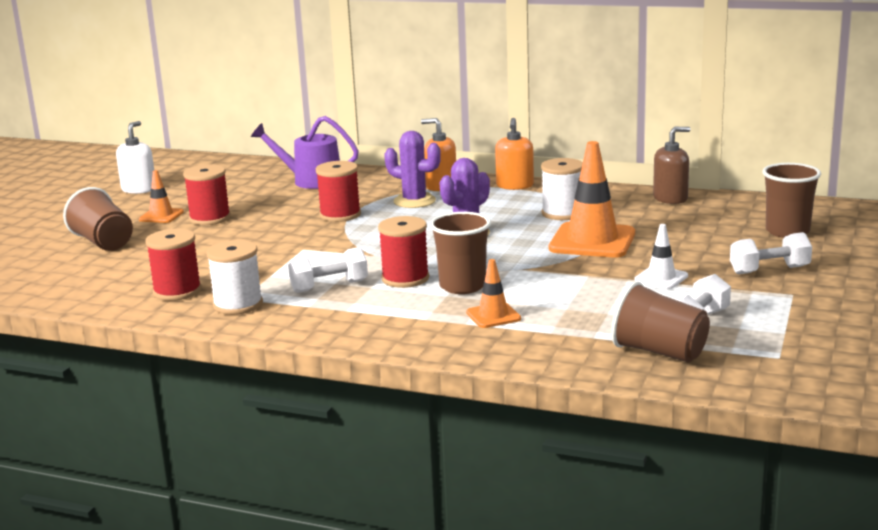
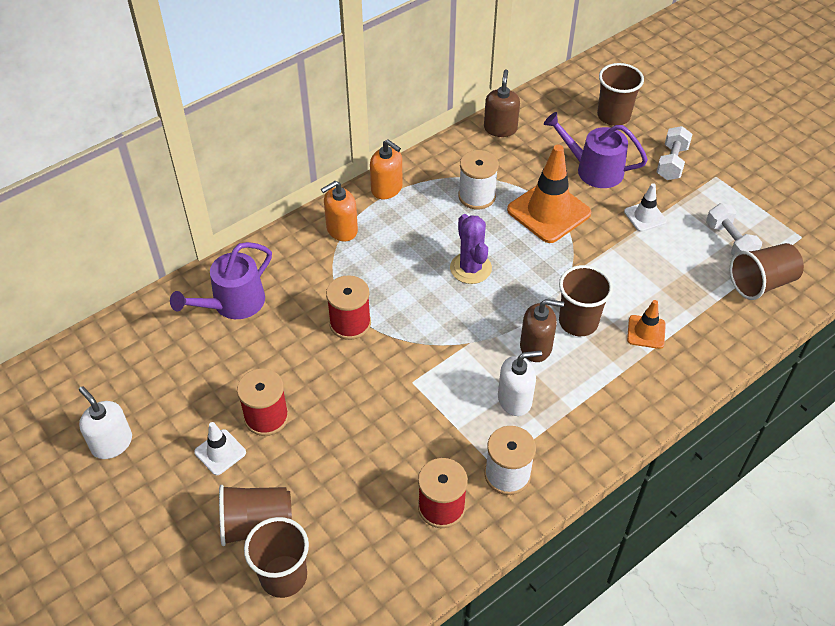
camera: 60 degrees left, 30 degrees up
(62, 262) = (283, 576): none -> brown cup
(161, 216) = (220, 452): orange traffic cone -> white traffic cone
(329, 286) = (515, 400): white dumbbell -> white soap dispenser
(405, 278) = (536, 347): red spool -> brown soap dispenser
(414, 201) = (363, 262): purple cactus -> none
(688, 243) = (594, 170): none -> purple watering can

